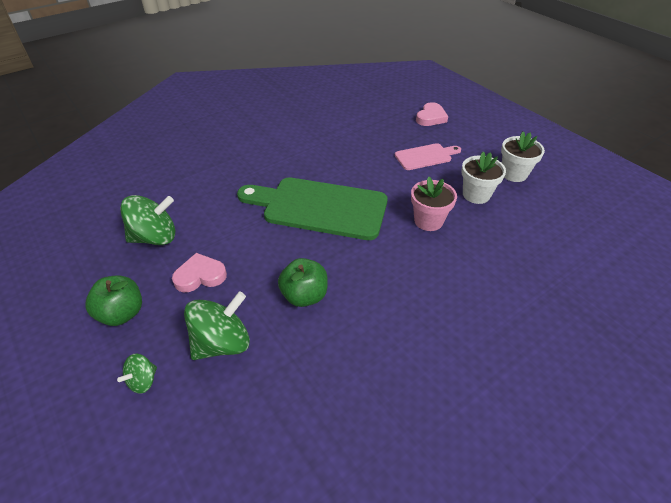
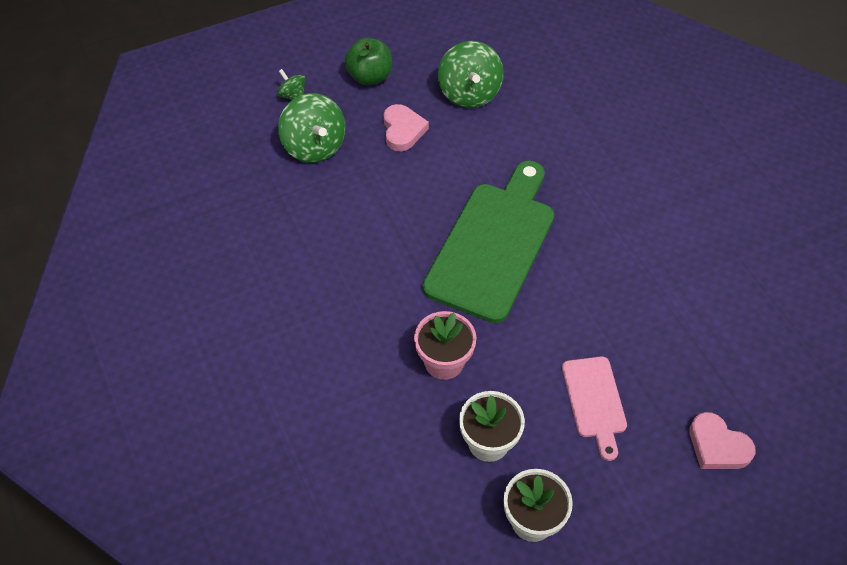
camera: 100 degrees right, 10 degrees up
(304, 296) = (352, 213): green apple -> none

